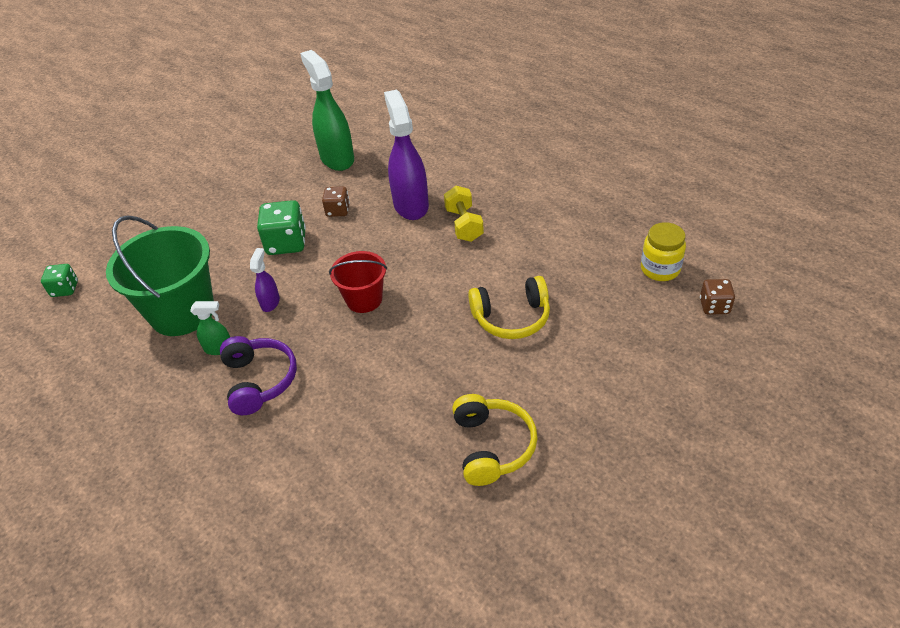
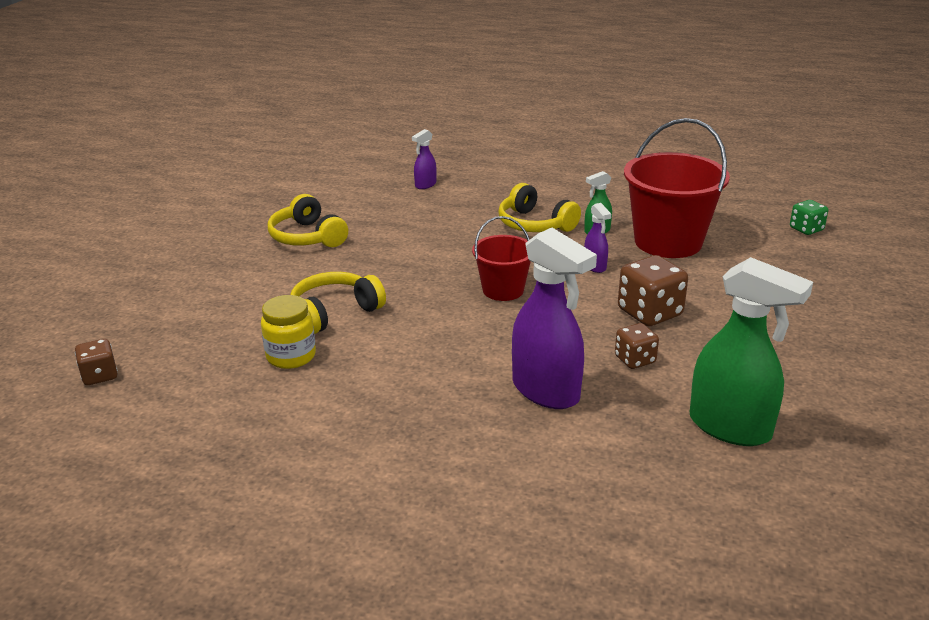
camera: 150 degrees right, 15 degrees down
(182, 312) = (668, 242): green bucket -> red bucket
(259, 380) = (534, 224): purple headphones -> yellow headphones
(286, 243) = (649, 313): green dice -> brown dice
(302, 515) = (425, 185): none -> purple spray bottle
(464, 225) = (452, 385): yellow dumbbell -> none
(660, 269) = (168, 398): yellow jar -> yellow jar (291, 356)

